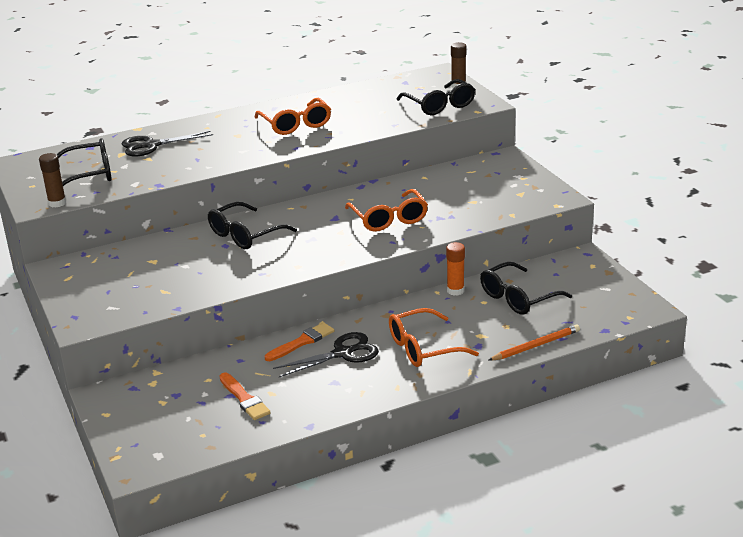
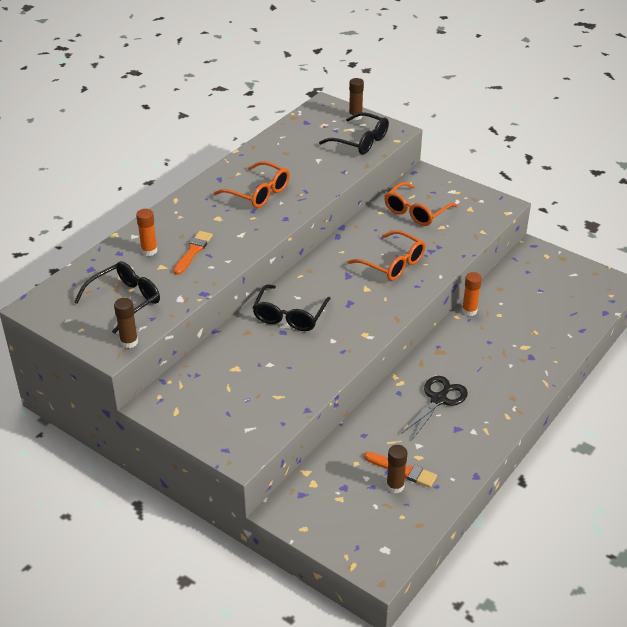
camera: 30 degrees left, 10 degrees up
(151, 145) = (149, 251): black scissors -> orange glue stick
(223, 409) = (395, 486): none -> brown glue stick
(302, 342) = (397, 400): orange brush -> orange brush (193, 251)
(423, 348) = (494, 373): orange glasses -> orange glasses (416, 212)
(518, 298) = (520, 303): black glasses -> none
(536, 345) = (571, 343): orange pencil -> none

